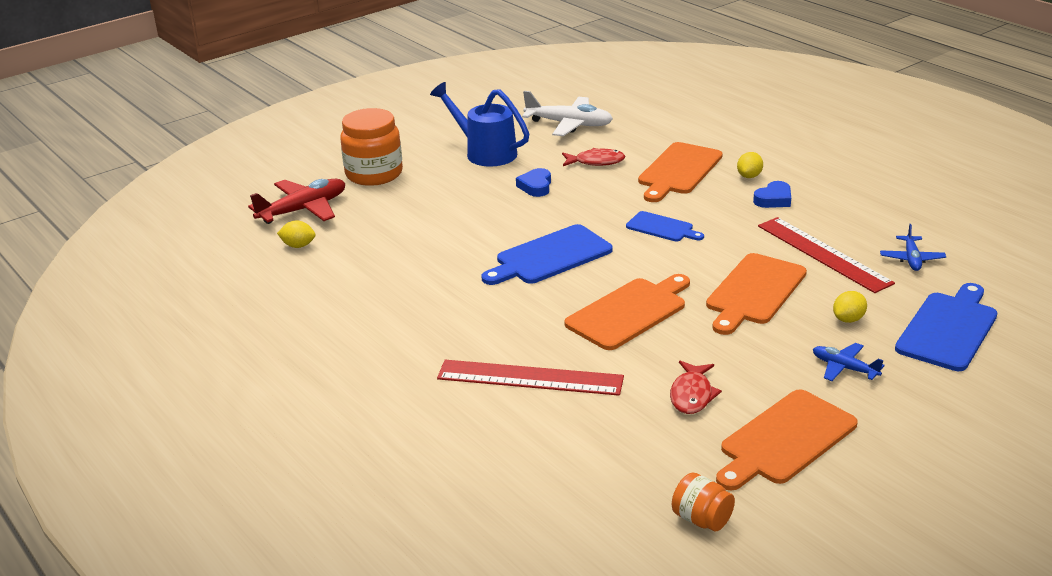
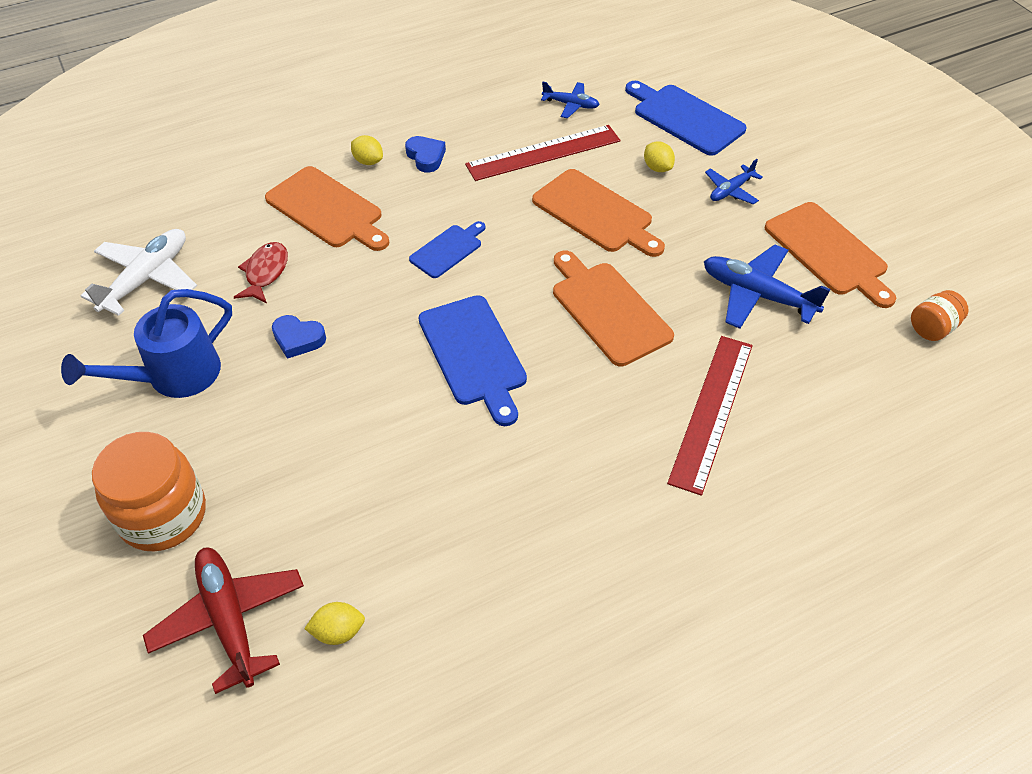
camera: 80 degrees left, 20 degrees up
(298, 246) = (338, 631): yellow lemon -> yellow lemon turned 60 degrees clockwise
(692, 395) = (757, 295): red fish -> blue plane

